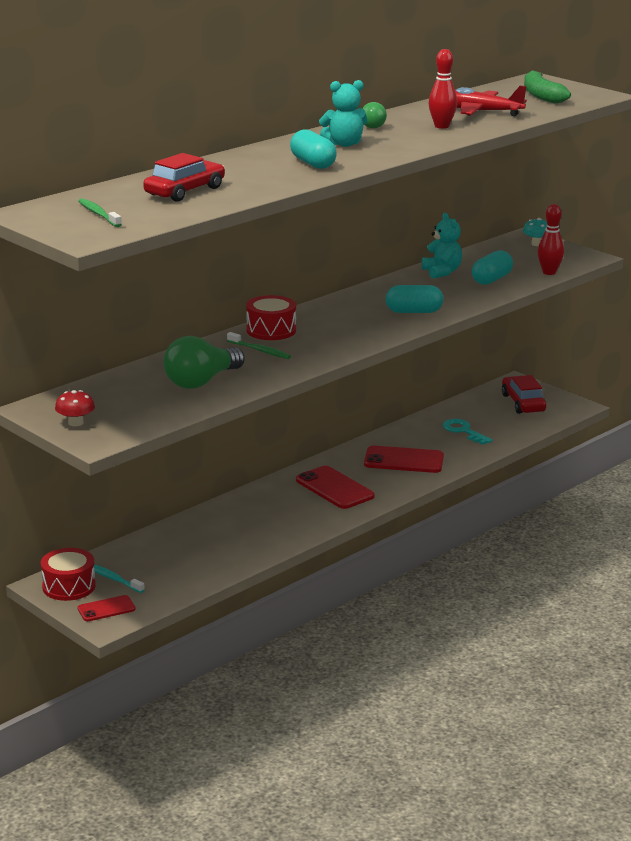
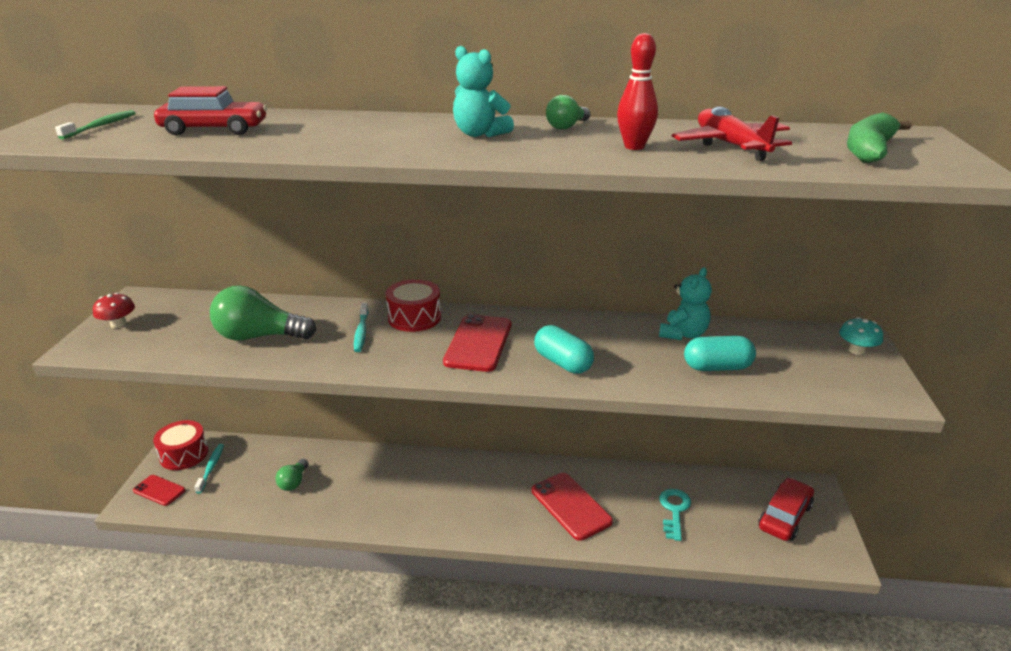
camera: 50 degrees right, 5 degrees up
(198, 549) = (293, 482): none -> green light bulb
(260, 350) = (361, 332): green toothbrush -> turquoise toothbrush
(313, 163) = (386, 141): turquoise capsule -> none
(334, 488) = (472, 495): red phone -> red phone (478, 343)
(549, 272) = (802, 391): red bowling pin -> none

